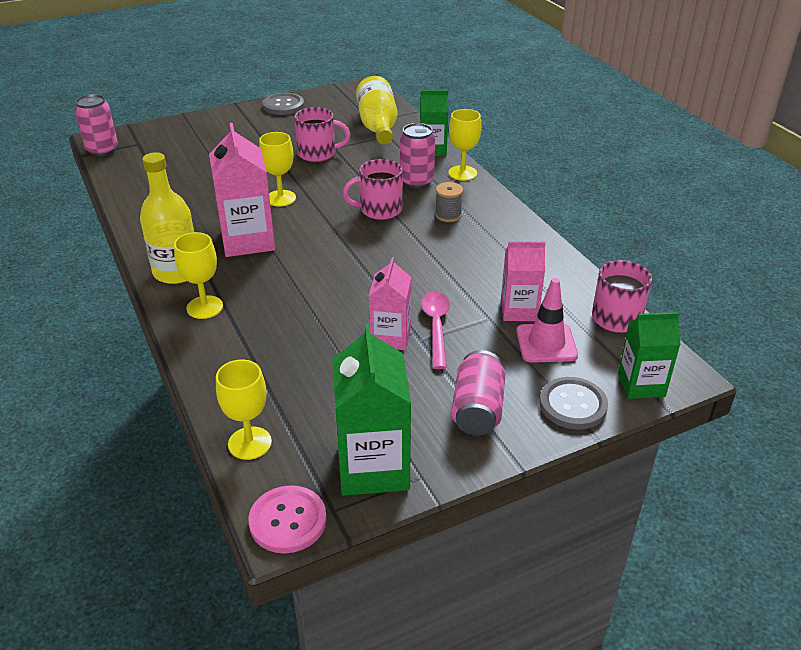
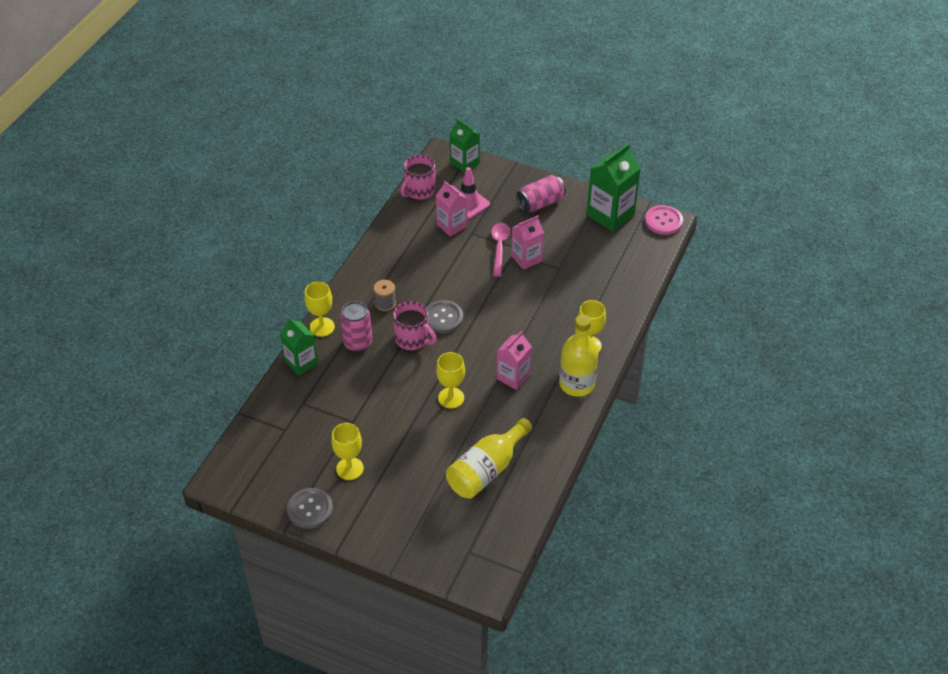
camera: 130 degrees left, 10 degrees up
(102, 150) = (501, 566): pink can -> none
(248, 240) = (513, 377): pink carton -> pink carton, size x0.63
(249, 443) = (645, 259): yellow goblet -> yellow goblet (350, 468)
(318, 153) = (370, 423): pink mug -> none
(378, 126) = (291, 418): yellow bottle -> yellow bottle (487, 470)
(436, 327) = (499, 247): pink spoon -> pink spoon turned 135 degrees clockwise
(573, 405) = (503, 177): grey button -> grey button (443, 318)

